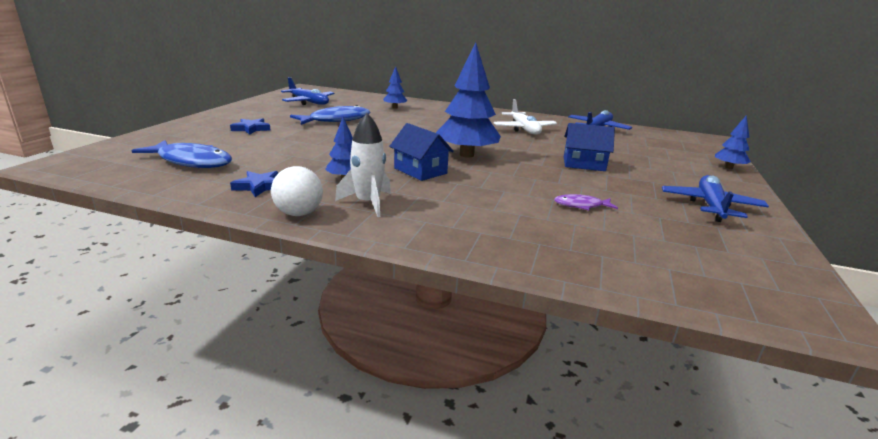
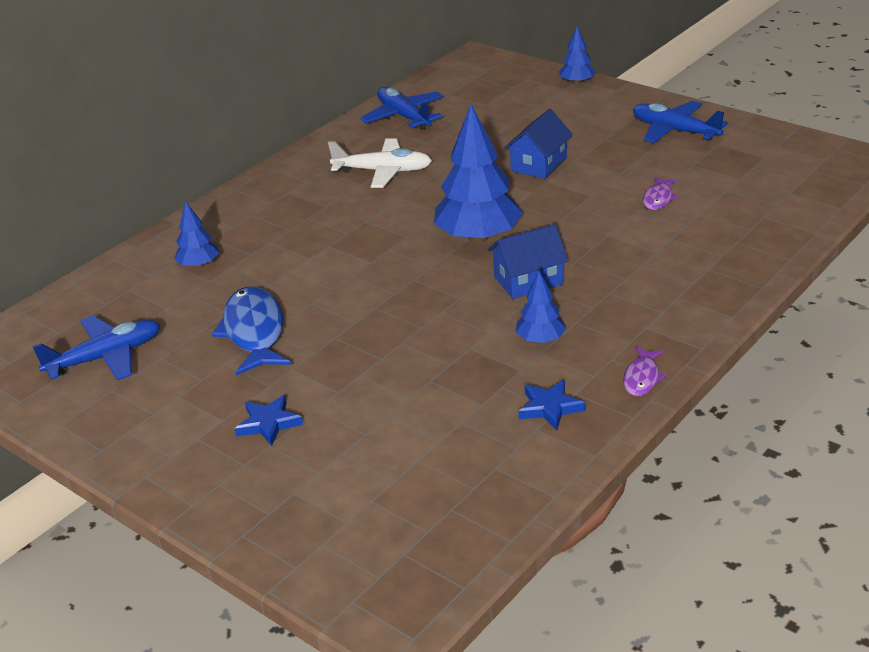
camera: 65 degrees left, 10 degrees up
(192, 161) = (429, 475): blue fish -> none
(299, 213) = (642, 378): white ball -> purple fish
(368, 203) = (622, 329): white rocket -> none

